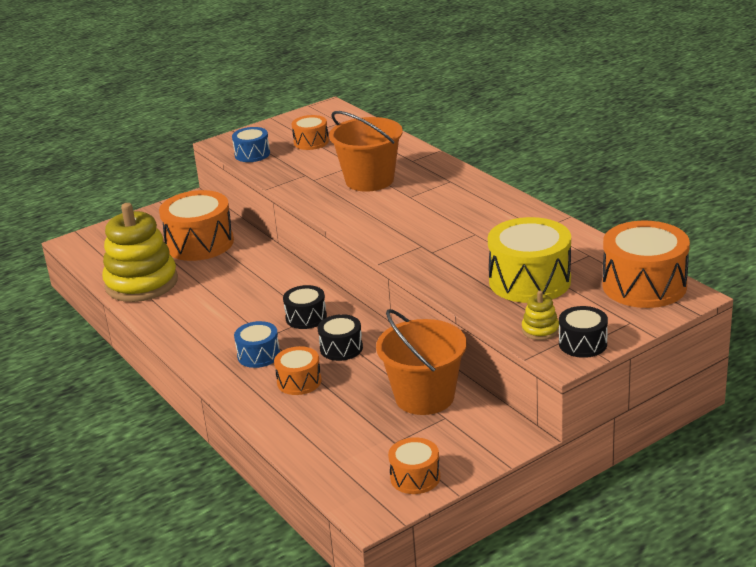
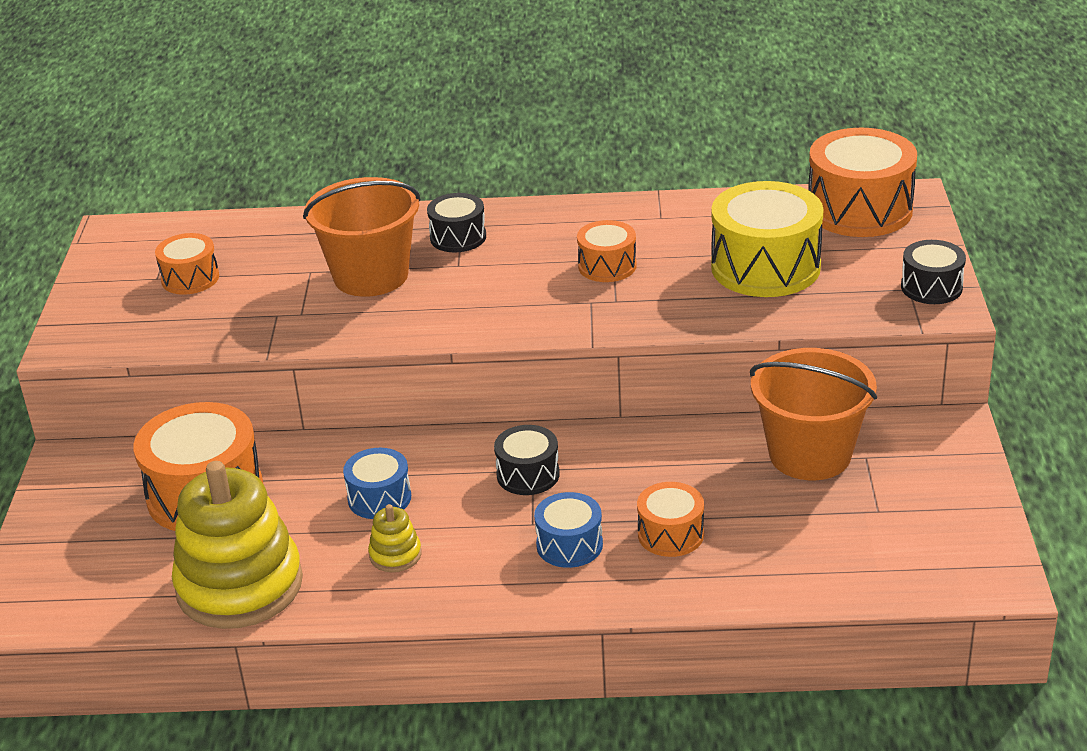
camera: 55 degrees left, 5 degrees up
(252, 154) = (145, 334): blue drum -> blue drum (379, 498)
(341, 348) = (634, 474): black drum -> black drum (458, 237)
(415, 477) = (961, 522): orange drum -> orange drum (607, 266)
(540, 330) = (875, 300): yellow stacking toy -> yellow stacking toy (395, 555)

